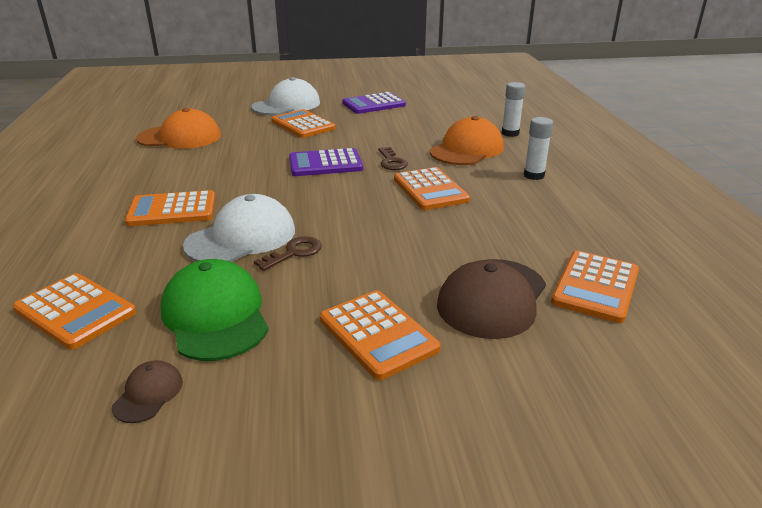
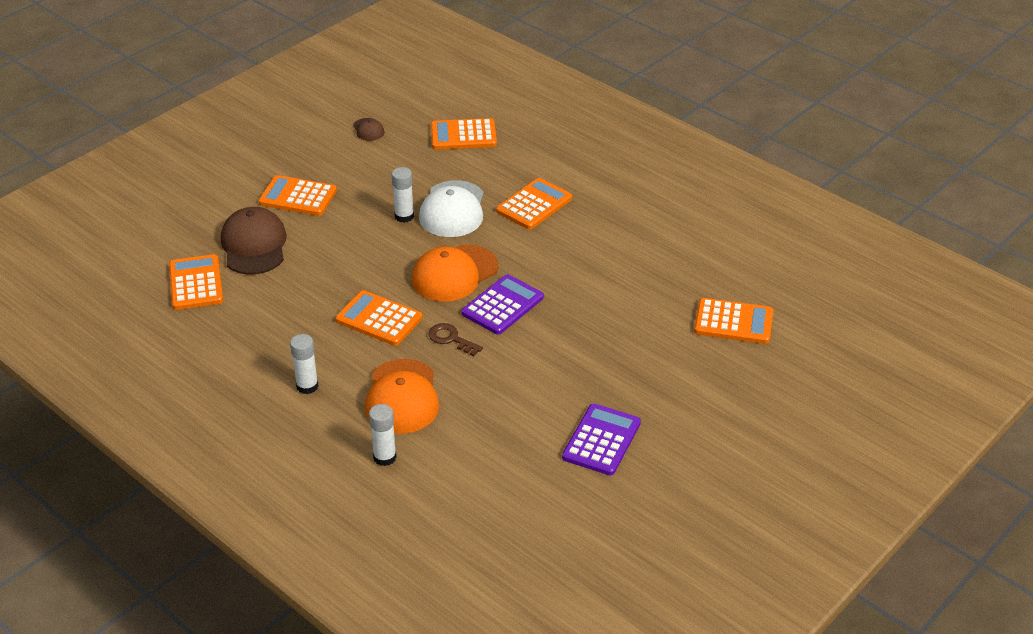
camera: 140 degrees right, 10 degrees up
(180, 137) = (683, 271): orange cap -> orange cap (454, 274)
(215, 315) = (391, 166): green cap -> none
(286, 105) = (690, 380): white cap -> none
(294, 253) = (404, 216): brown key -> white glue stick
(303, 125) = (611, 352): orange calculator -> orange calculator (733, 322)

